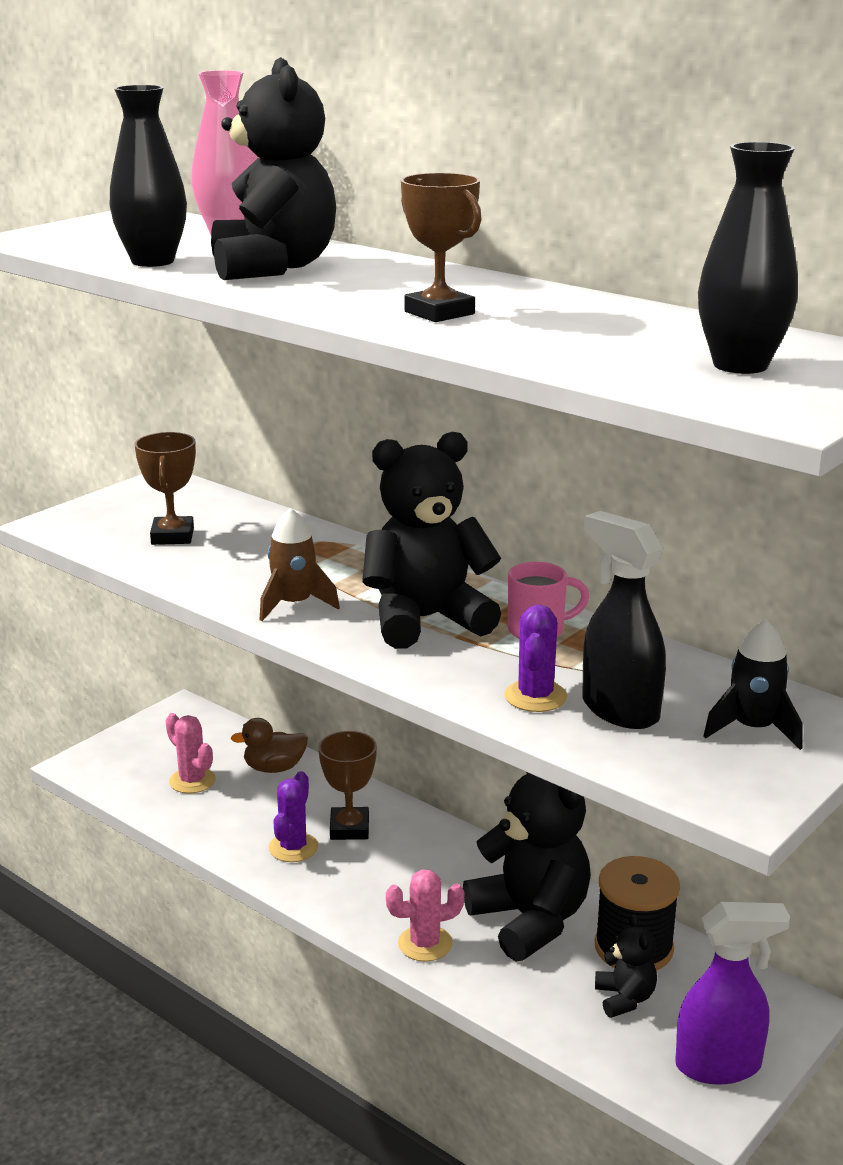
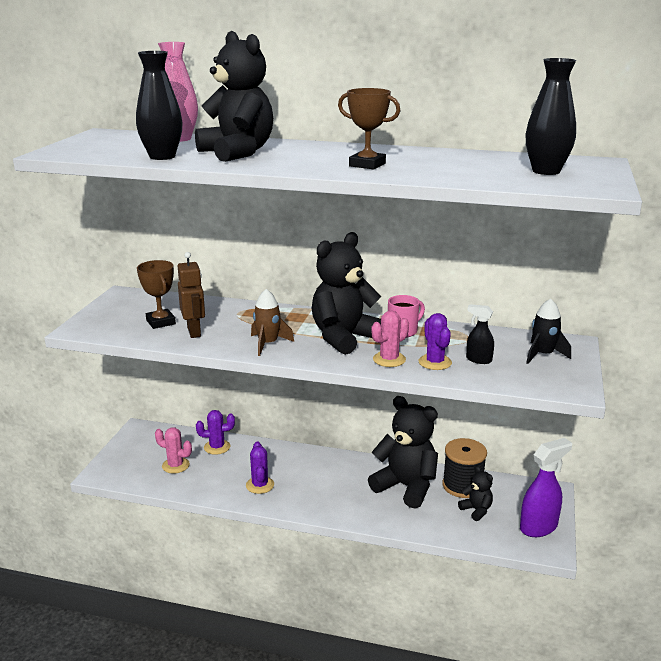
camera: 25 degrees left, 0 degrees up
(205, 562) = (194, 332): none -> brown robot
(274, 768) = (217, 447): brown duck -> purple cactus
(349, 828) = (282, 467): brown trophy -> none
(425, 944) = (365, 513): pink cactus -> pink cactus (389, 359)
(619, 710) = (478, 360): black spray bottle -> black spray bottle, size x0.56

